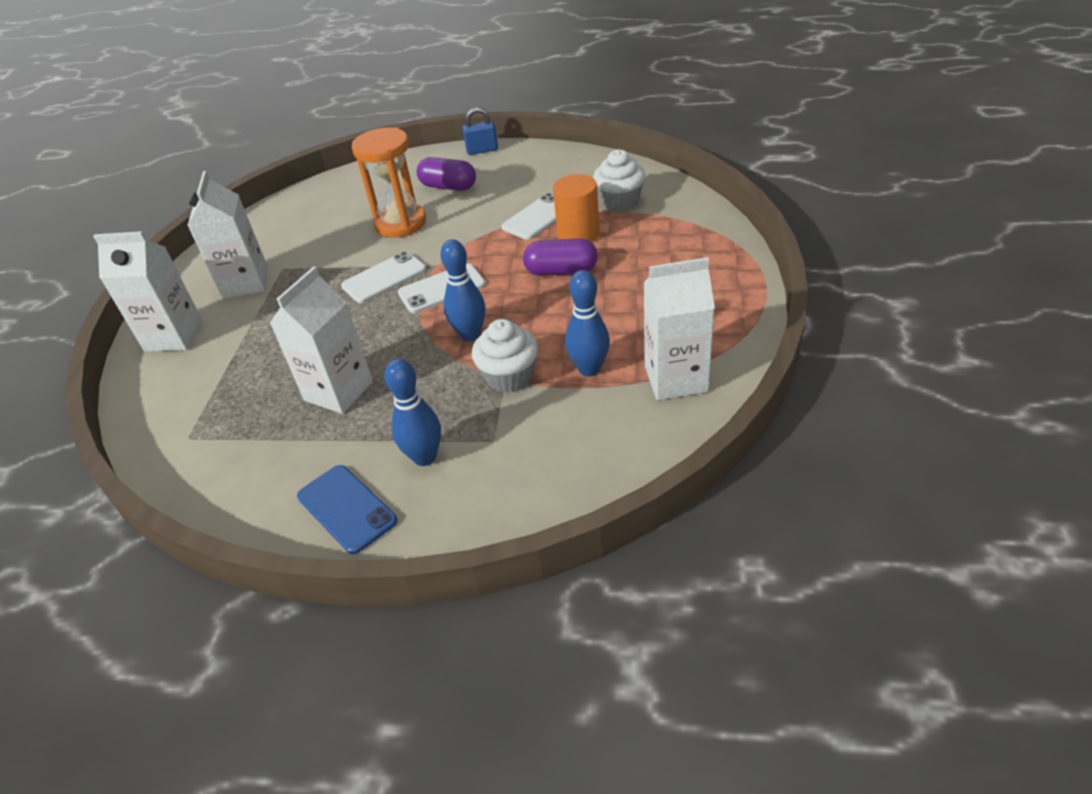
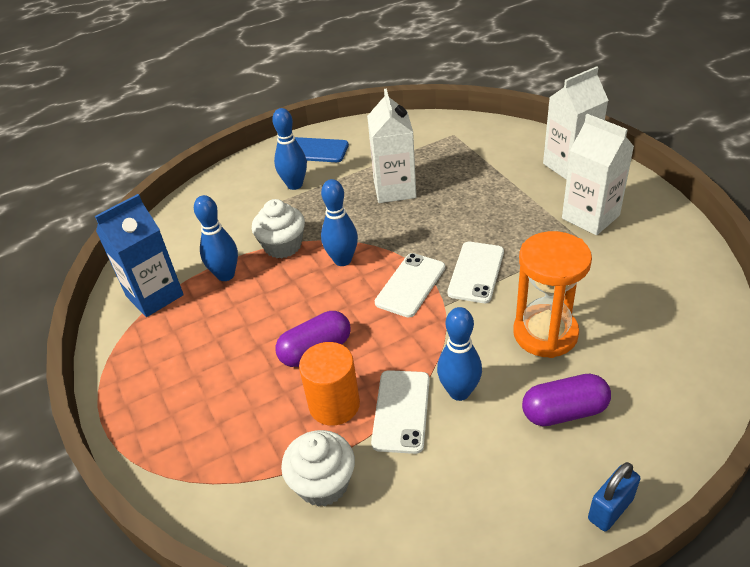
camera: 145 degrees right, 0 degrees up
(493, 214) = (459, 392): none -> blue bowling pin
(676, 378) = (154, 295): white carton -> blue carton

